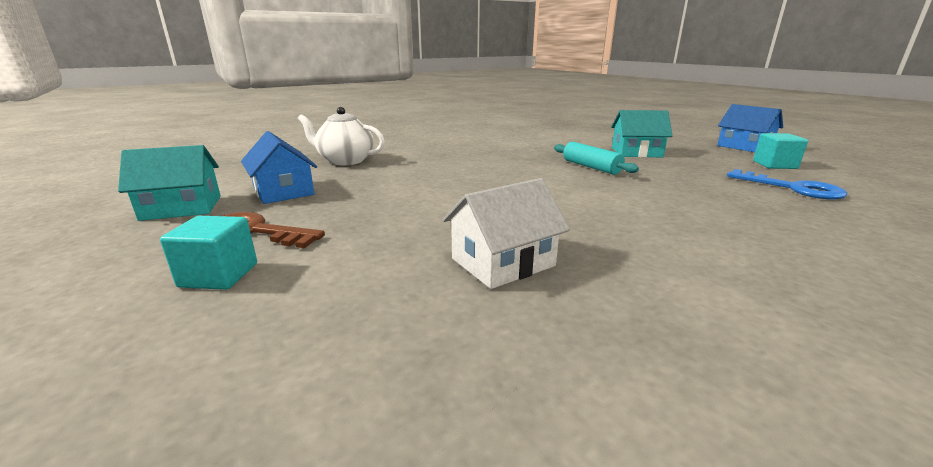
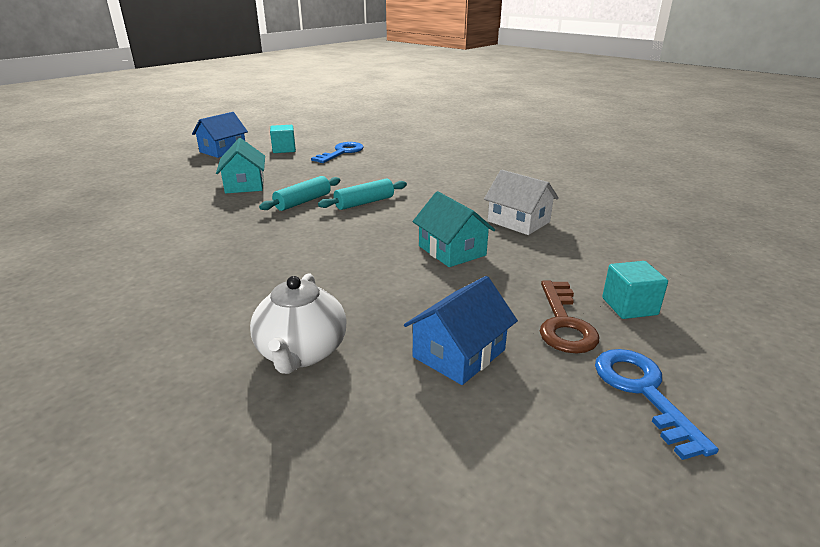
camera: 105 degrees left, 5 degrees up
(132, 238) = (643, 392): none -> blue key
(182, 208) = (560, 411): turquoise house -> turquoise house (452, 250)
(588, 187) = (364, 203): none -> turquoise rolling pin

